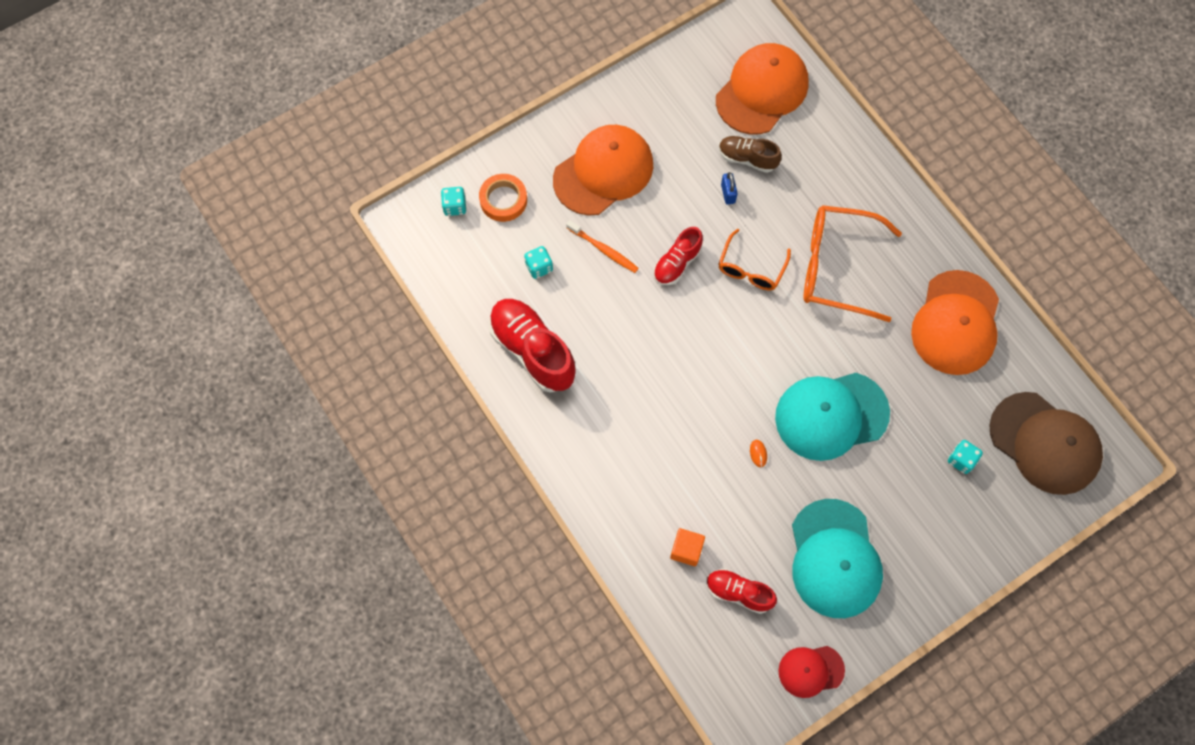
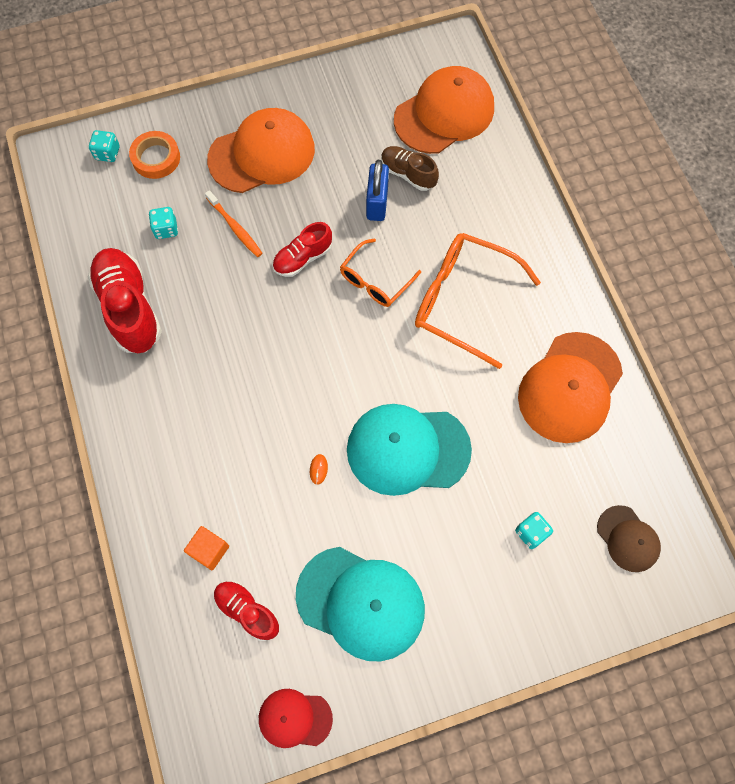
camera: 15 degrees right, 0 degrees up
(728, 193) = (377, 203): blue padlock -> blue padlock, size x1.69
(834, 559) = (361, 603): turquoise cap -> turquoise cap turned 75 degrees counterclockwise
(1045, 443) = (628, 539): brown cap -> brown cap, size x0.54

